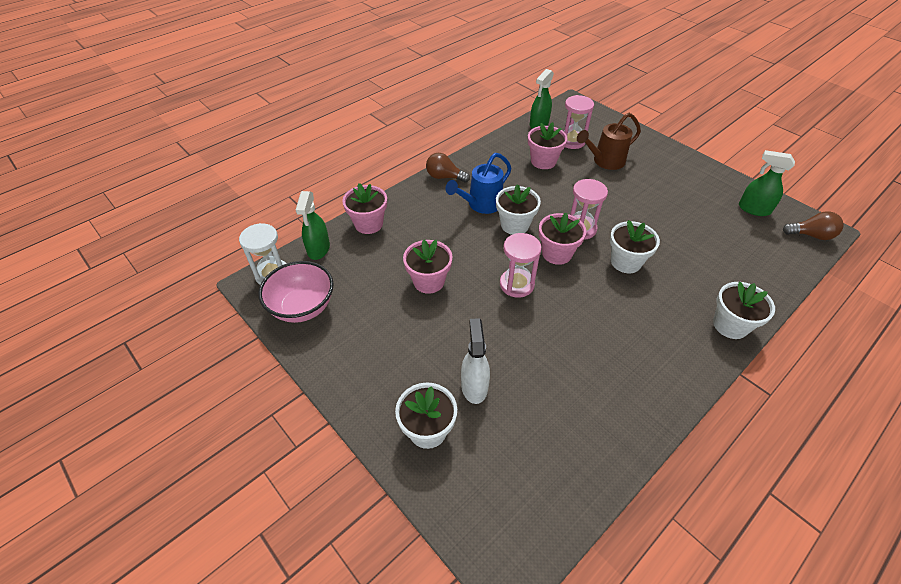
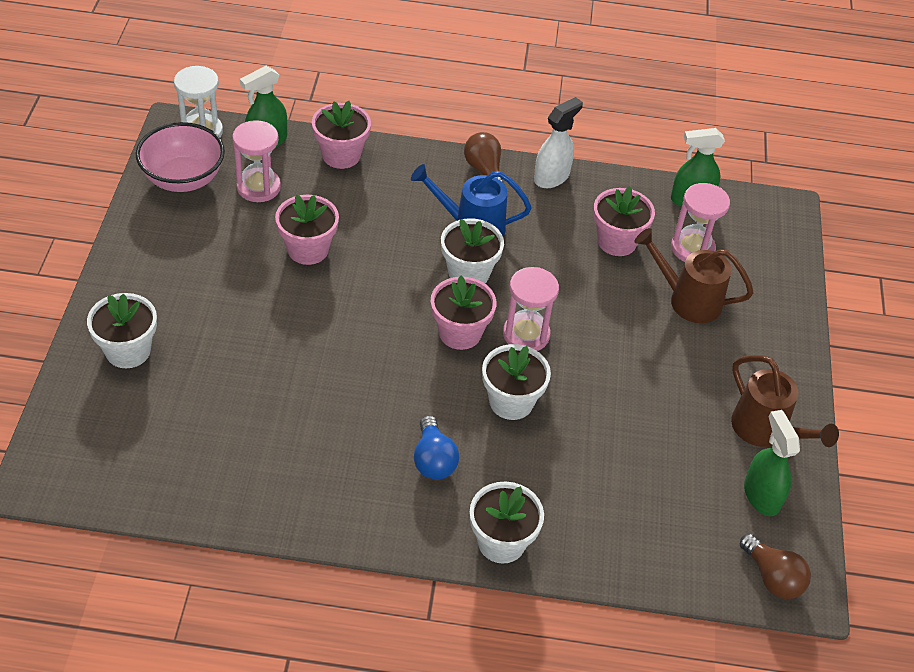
camera: 45 degrees right, 0 degrees up
(474, 386) = (207, 358): white spray bottle -> white spray bottle (552, 177)
(516, 284) = (375, 322): pink hourglass -> pink hourglass (258, 187)
(647, 320) = (433, 460): none -> blue light bulb
(711, 185) = (765, 431): none -> brown watering can

